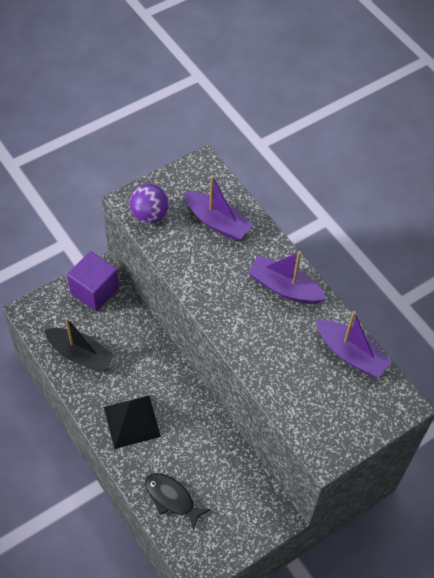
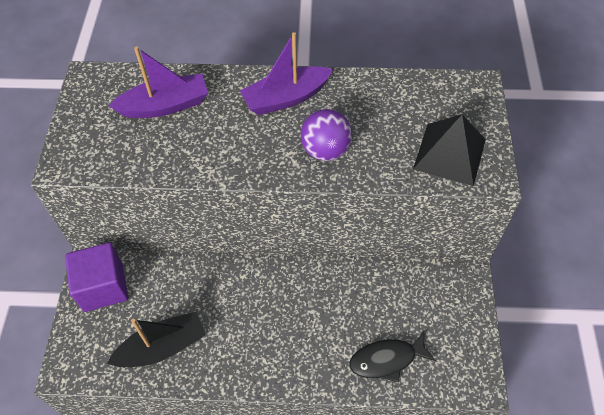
camera: 50 degrees left, 0 degrees up
(132, 421) = (277, 344): black pyramid -> black pyramid (449, 154)
(150, 215) = (99, 155): purple ball -> purple ball (325, 150)
(350, 354) = (398, 92): purple boat -> none

